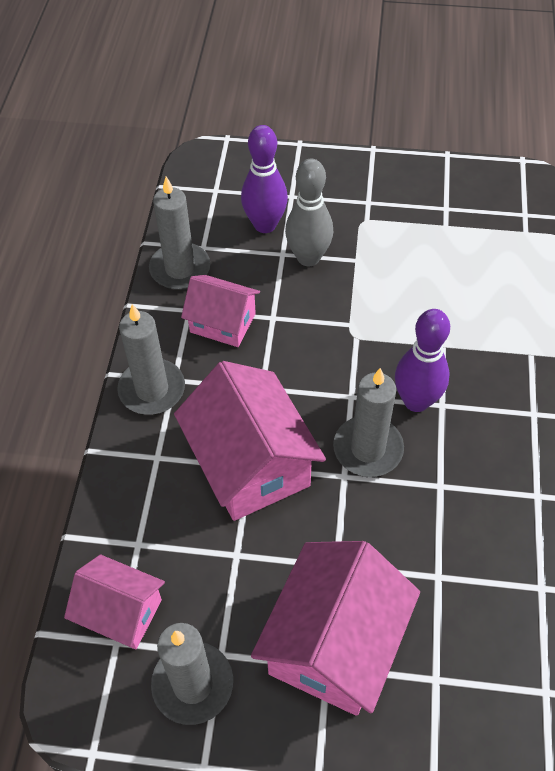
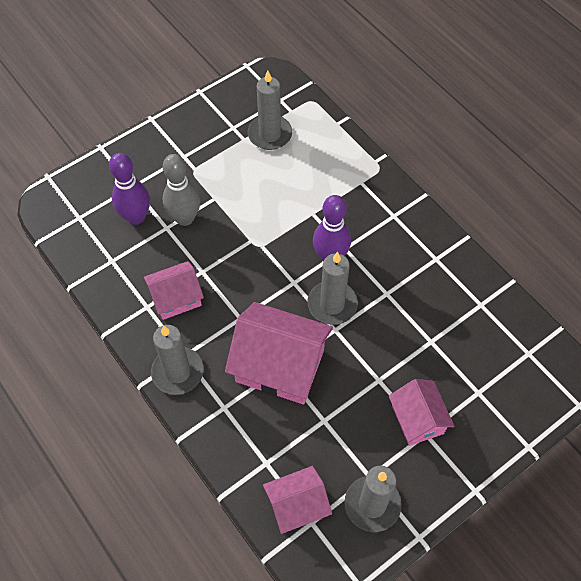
camera: 45 degrees left, 5 degrees up
(180, 269) = (113, 286): grey candle -> grey candle (270, 134)
(334, 644) = (417, 419): pink house -> pink house, size x0.59

